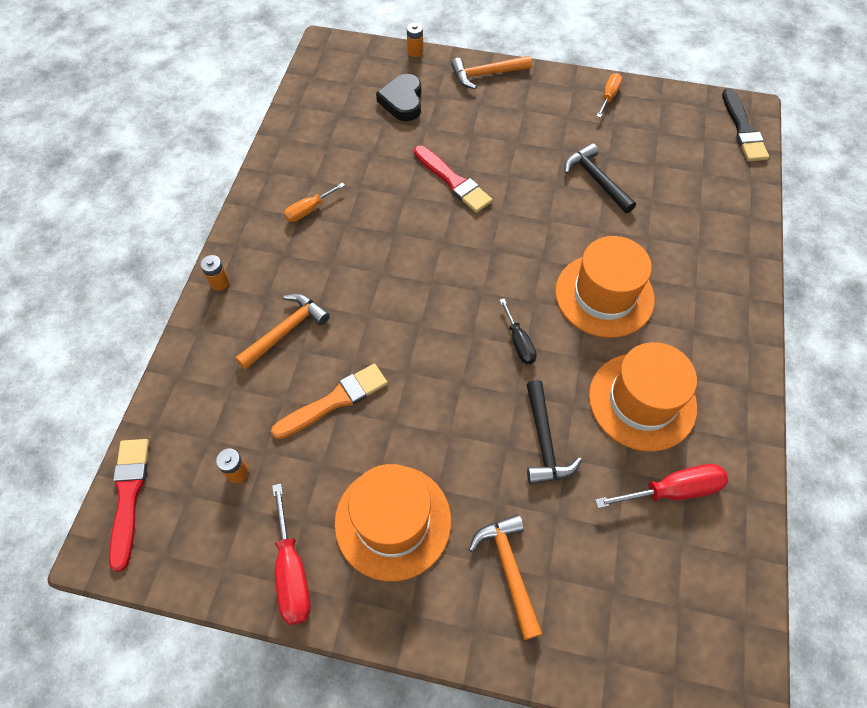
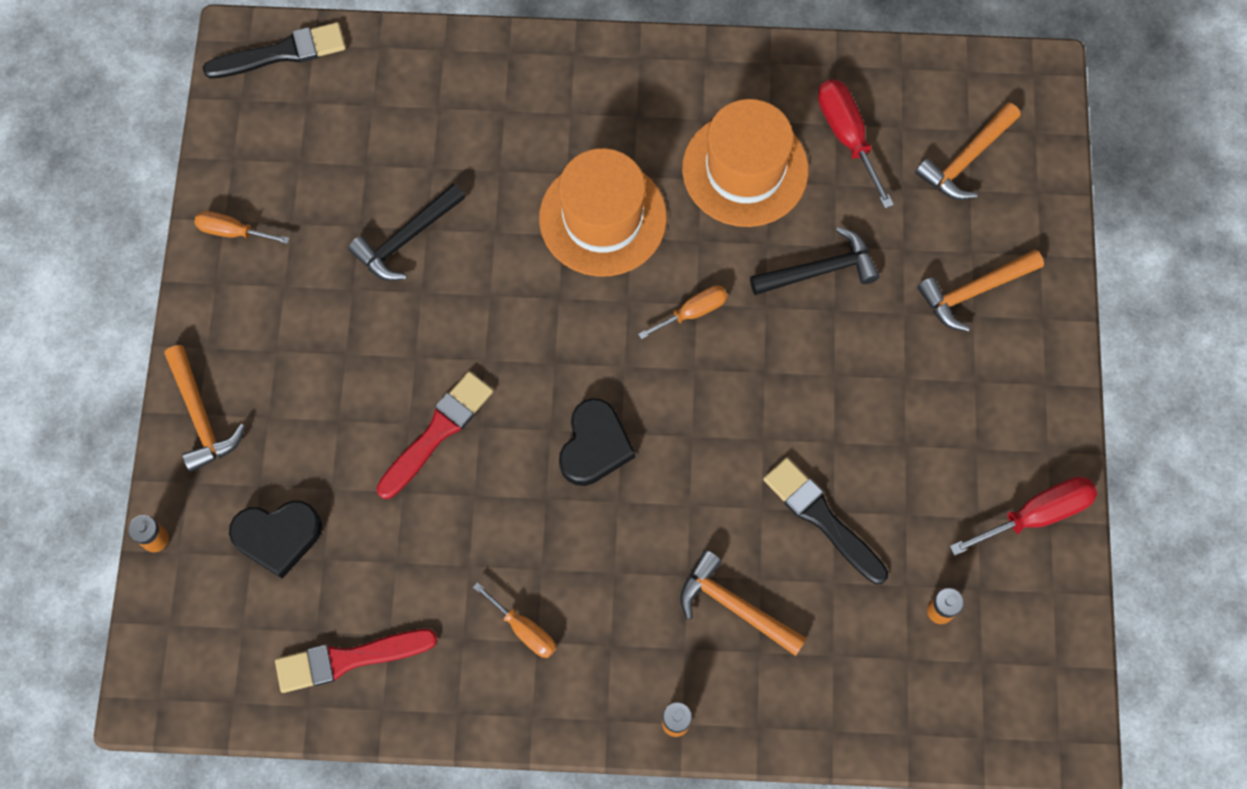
camera: 100 degrees left, 10 degrees up
(129, 496) = (1001, 733): red brush -> red brush (349, 659)
(334, 401) = (822, 518): orange brush -> black brush
(393, 521) = (953, 419): orange hat -> none
(425, 265) = (594, 446): none -> black heart
(519, 342) = (693, 312): black screwdriver -> orange screwdriver
(645, 596) = (966, 160): none -> orange hammer

